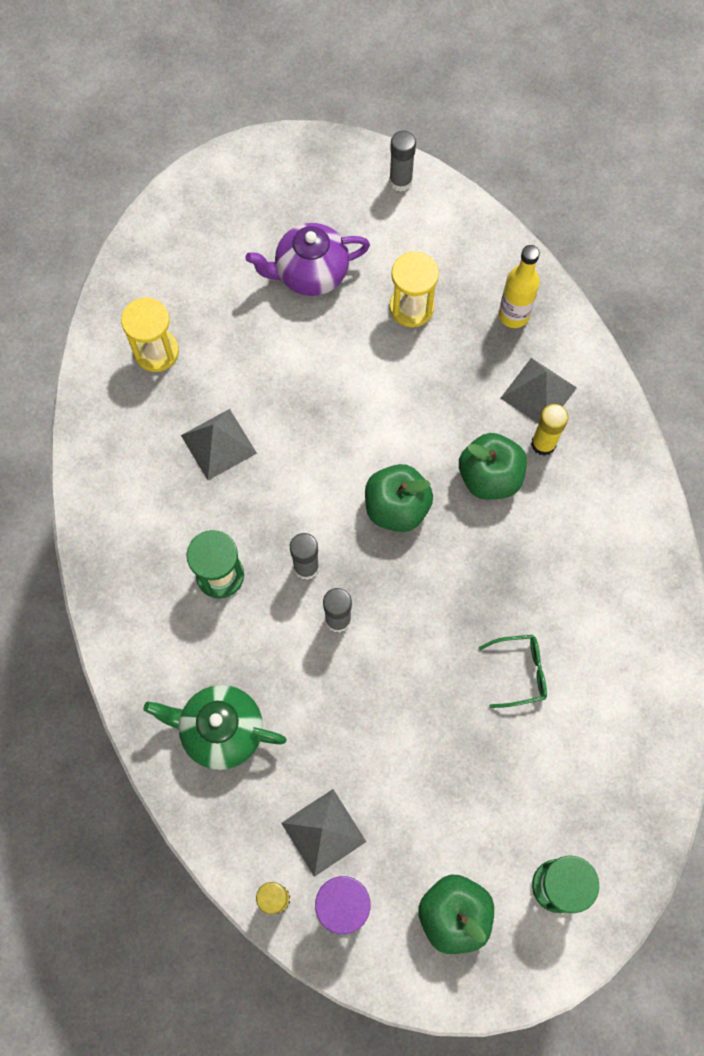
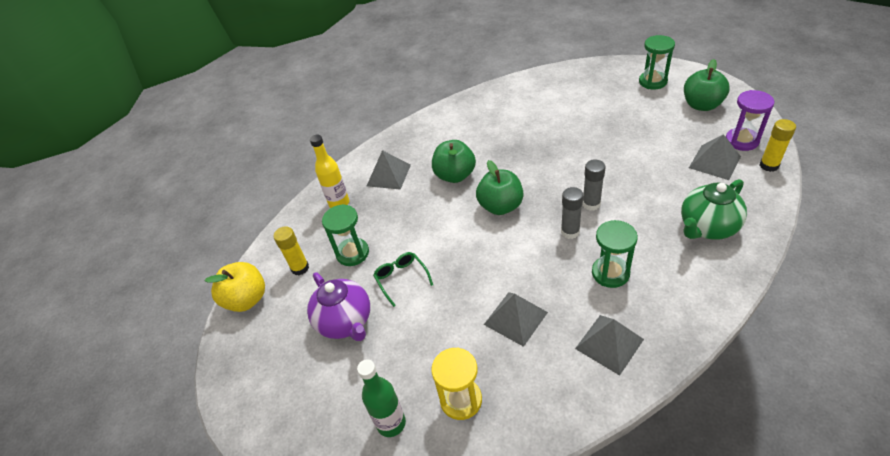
camera: 105 degrees left, 25 degrees down
(136, 519) = (609, 344): none -> grey pyramid
(168, 283) = (391, 423): none -> green bottle
(221, 731) = (707, 228): green teapot -> green teapot turned 60 degrees clockwise
(400, 181) = (247, 299): grey glue stick -> yellow apple
(411, 307) = (352, 253): yellow hourglass -> green hourglass
(520, 672) = (560, 126): green glasses -> green glasses (401, 279)
(543, 444) = (421, 162): yellow glue stick -> yellow glue stick (300, 268)

